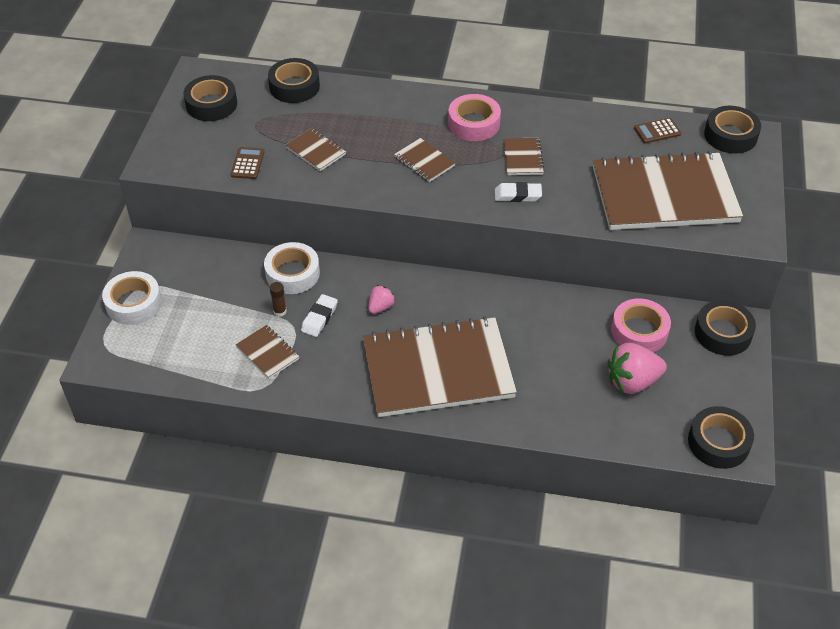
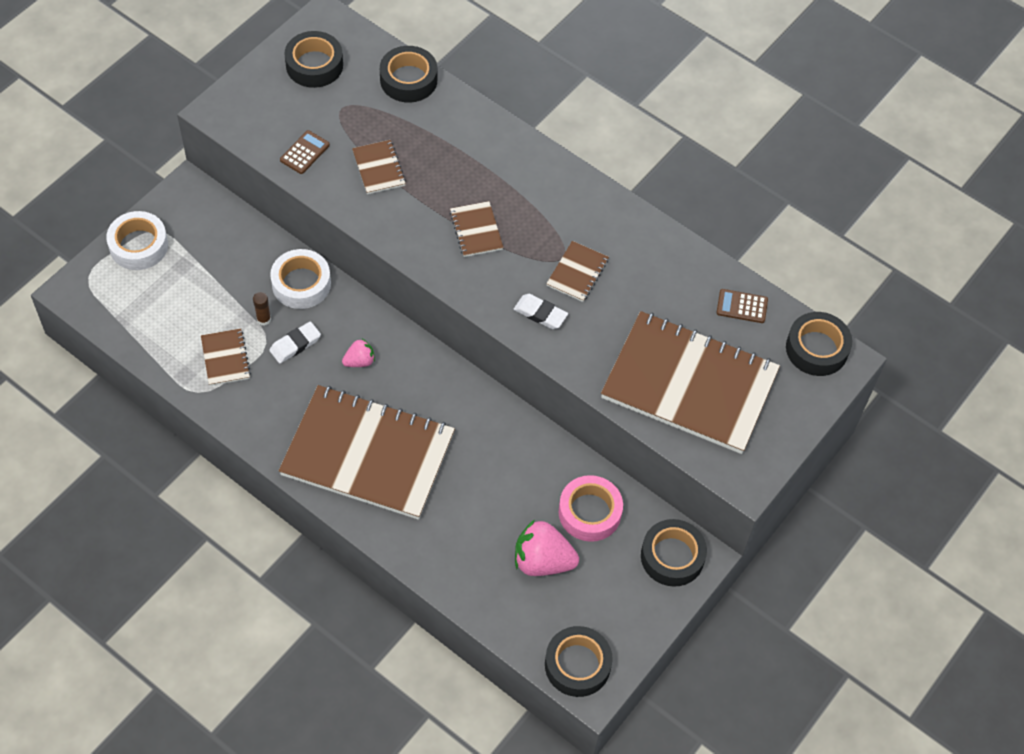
camera: 25 degrees right, 10 degrees up
(474, 123) = (557, 208): pink tape -> none

